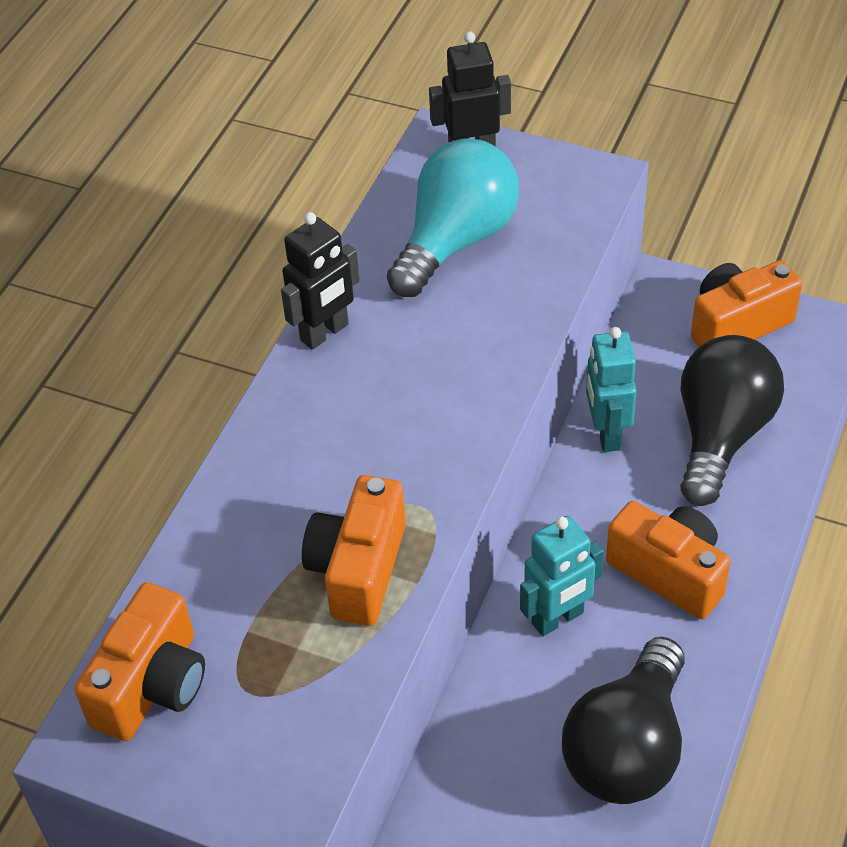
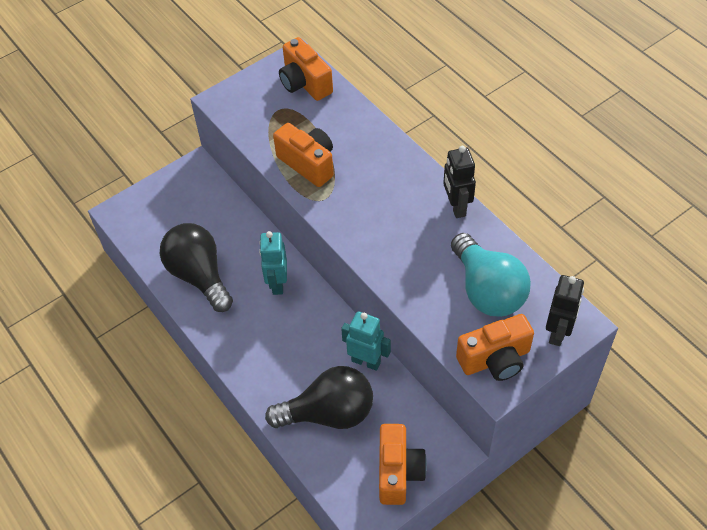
camera: 120 degrees right, 5 degrees up
(669, 573) = (267, 340): orange camera -> orange camera (495, 359)
(721, 435) = (329, 413): black light bulb -> black light bulb turned 60 degrees counterclockwise

